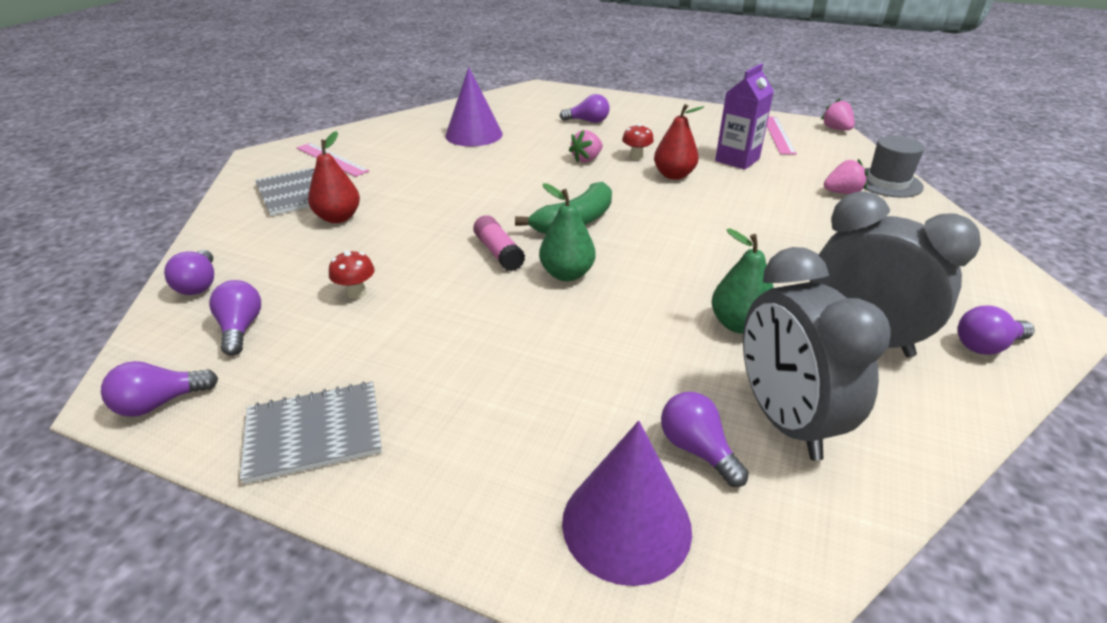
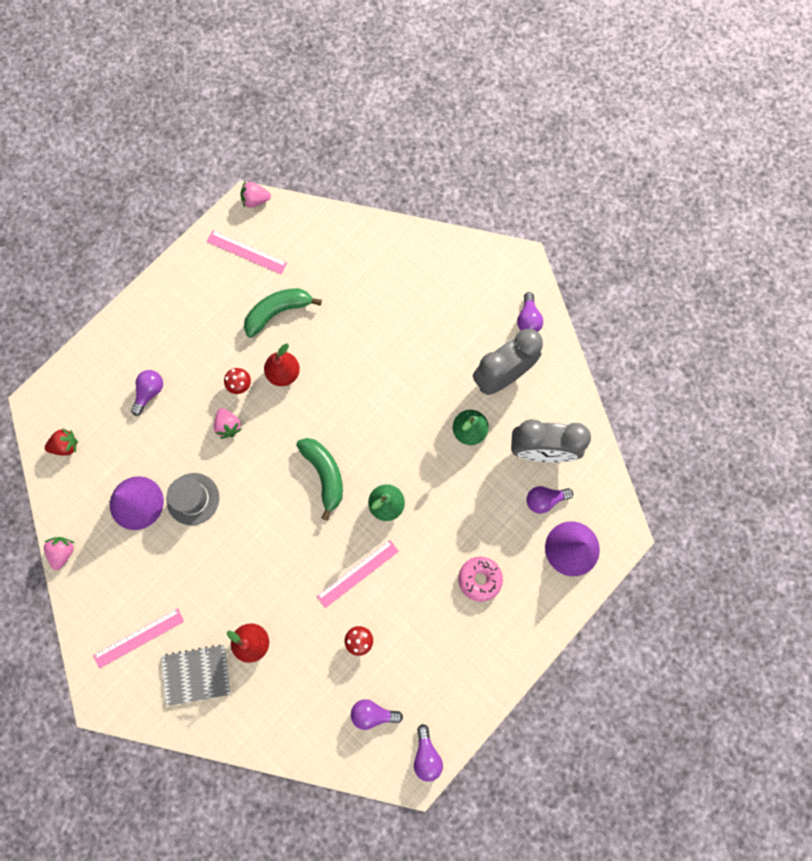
camera: 70 degrees left, 40 degrees up
(199, 284) = (312, 742): purple light bulb -> none
(314, 433) = (476, 675): grey notebook -> none
(454, 271) = (358, 573): none -> pink ruler
(497, 395) = (479, 579): none -> pink donut
(498, 252) = (345, 539): pink glue stick -> none
(509, 101) = (66, 446): none -> red strawberry
(737, 160) = (278, 312): purple carton -> green banana
(842, 192) = (356, 273): pink strawberry -> pink strawberry (63, 552)
(887, 182) = (355, 233): grey hat -> grey hat (193, 499)

